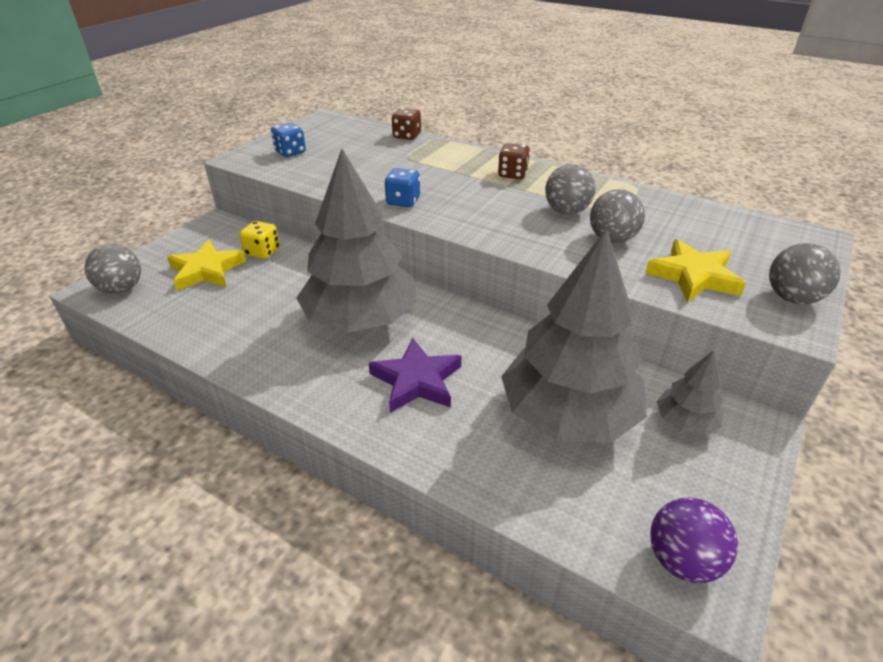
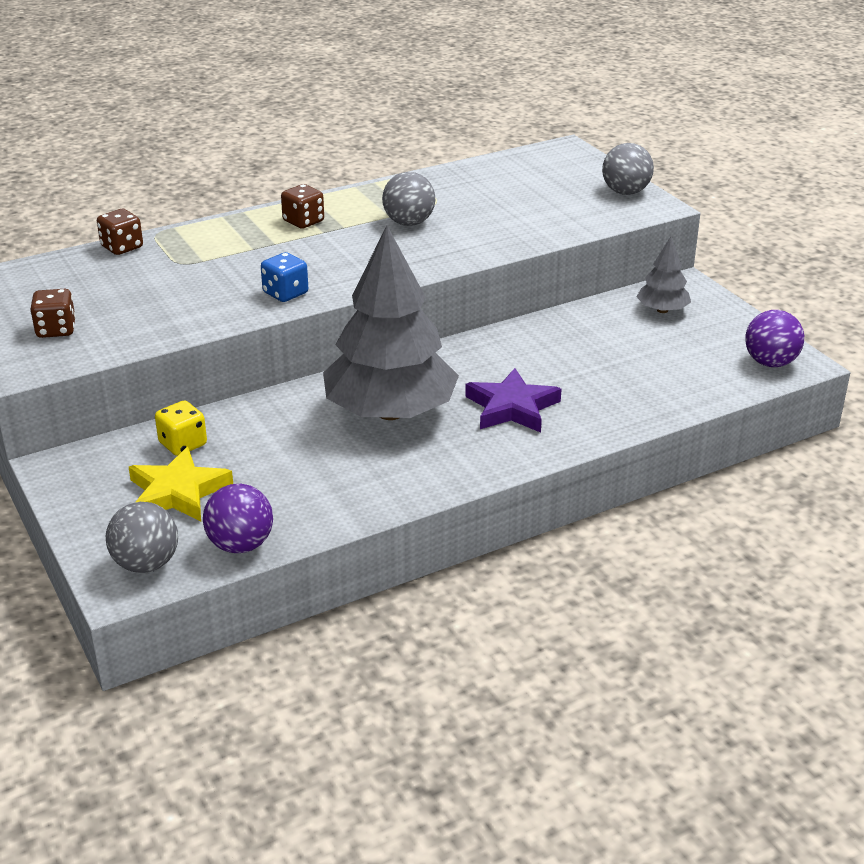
camera: 60 degrees left, 5 degrees down
(154, 316) = (240, 545): none -> purple ball
(290, 152) = (56, 330): blue dice -> brown dice
(568, 414) = (614, 352): grey tree -> none
(612, 239) = (478, 221): grey ball -> none
(693, 276) = (564, 213): yellow star -> none

